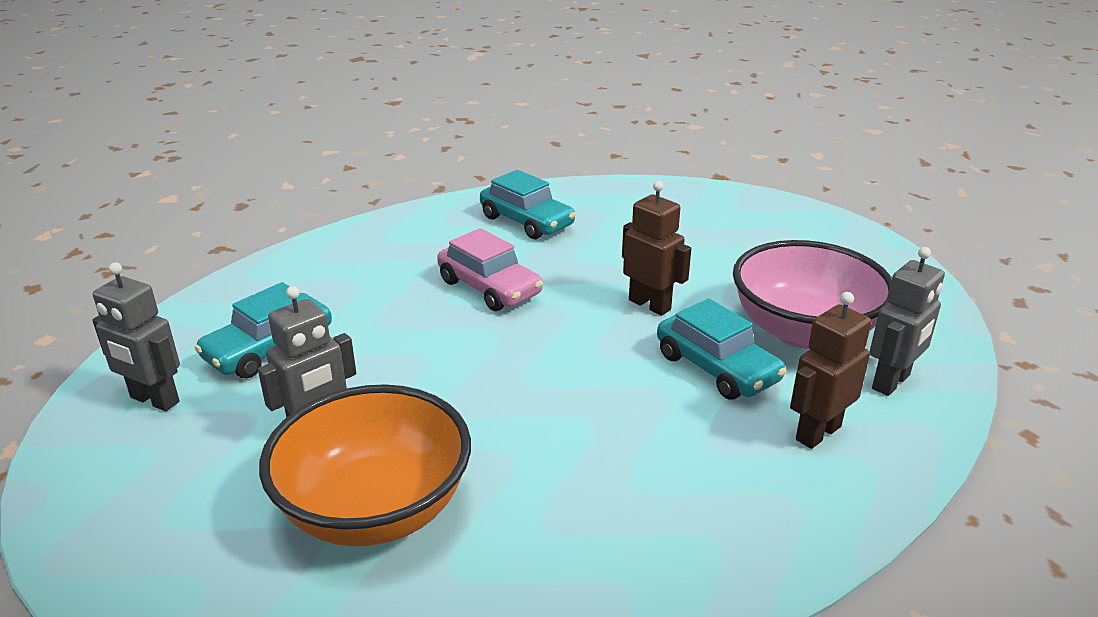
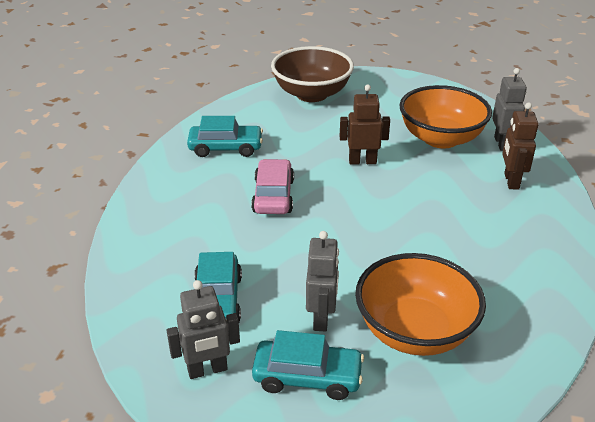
camera: 45 degrees left, 5 degrees up
(489, 288) = (273, 196): pink car -> pink car turned 90 degrees counterclockwise
(717, 211) = (312, 94): none -> brown bowl
(717, 368) = (436, 175): turquoise car -> turquoise car (307, 377)
(803, 331) = (441, 138): pink bowl -> orange bowl

